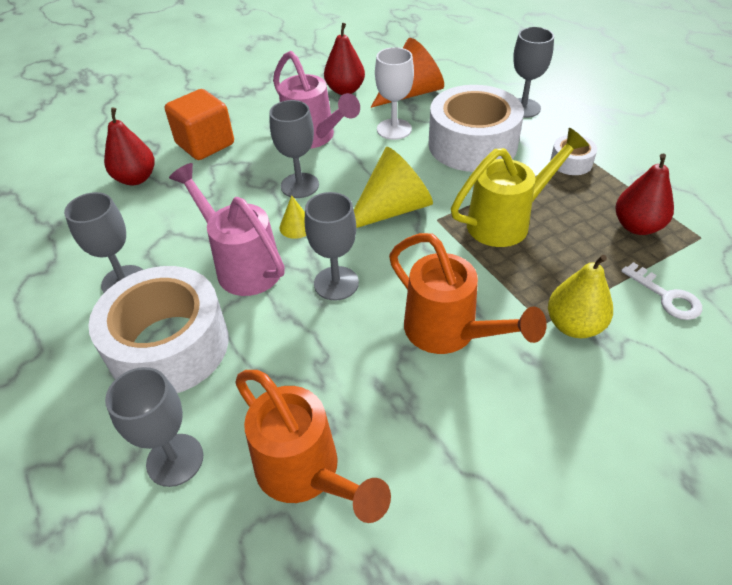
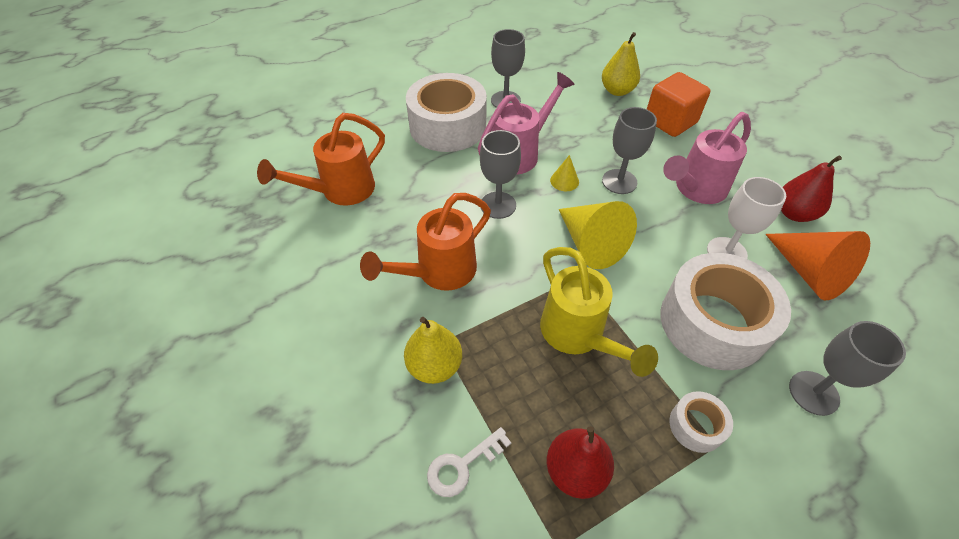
camera: 90 degrees right, 5 degrees up
(136, 178) = (617, 91): red pear -> yellow pear
(175, 460) = (365, 137): grey goblet -> none

